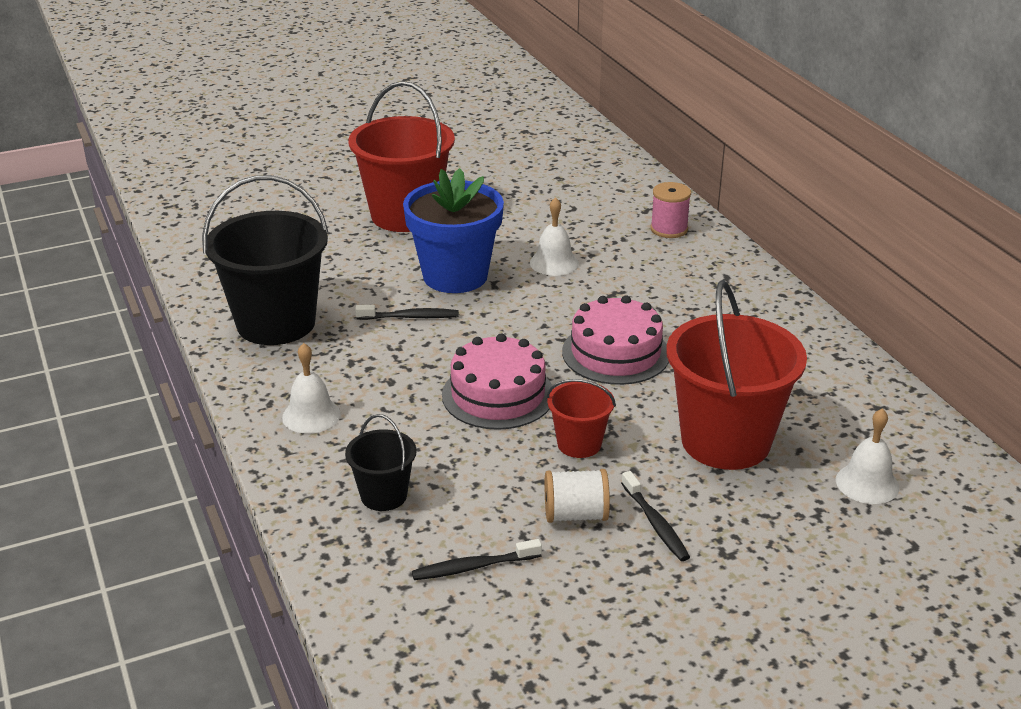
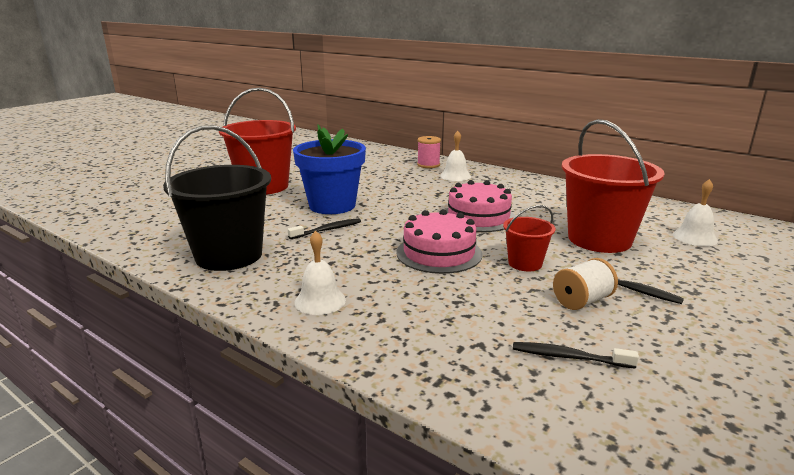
camera: 30 degrees left, 10 degrees down
(384, 495) = (440, 333): black bucket -> none
(473, 567) = (568, 357): black toothbrush -> black toothbrush turned 60 degrees clockwise
(554, 263) = (385, 188): white bell -> white bell (455, 176)

